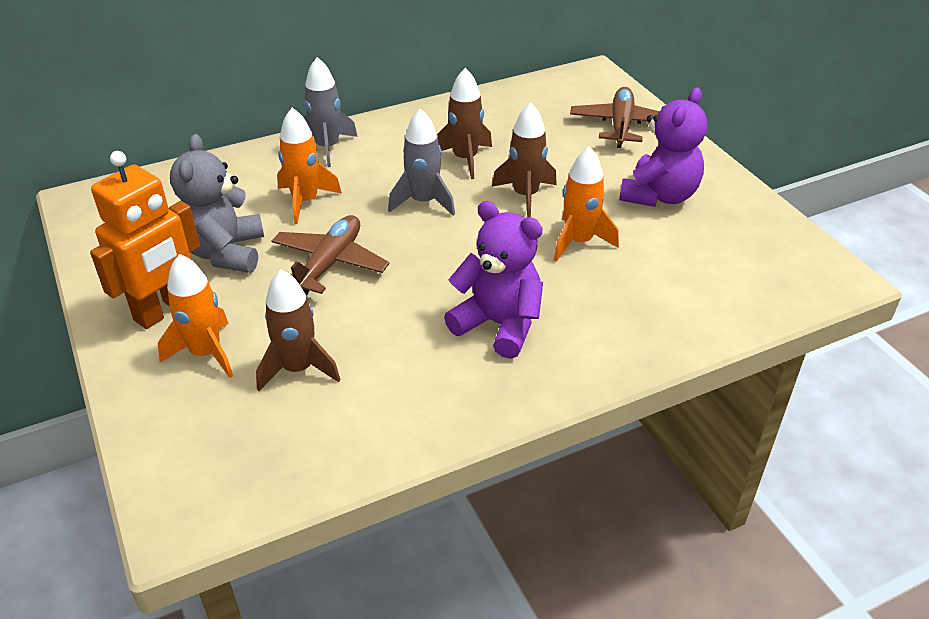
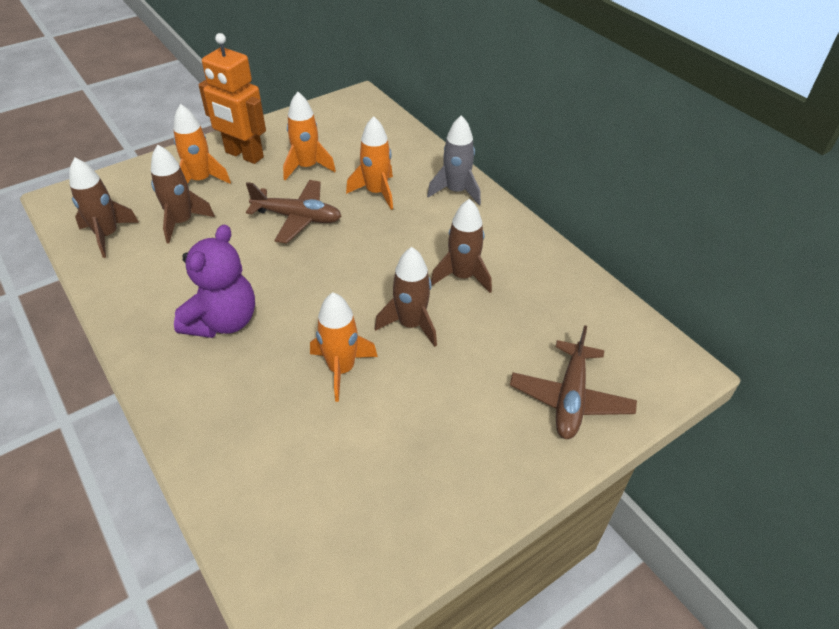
camera: 80 degrees right, 5 degrees up
(225, 252) = (307, 167): grey teddy bear -> orange rocket
(299, 448) = (107, 235): none -> brown rocket
(423, 202) = (388, 257): grey rocket -> none
(621, 125) = (570, 398): brown plane -> brown plane turned 105 degrees clockwise
(659, 196) = (433, 437): purple teddy bear -> none

